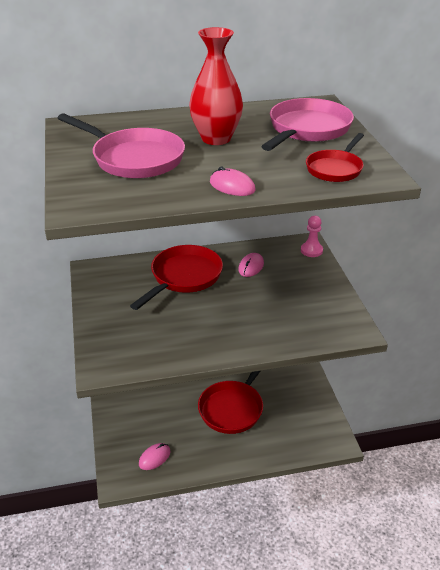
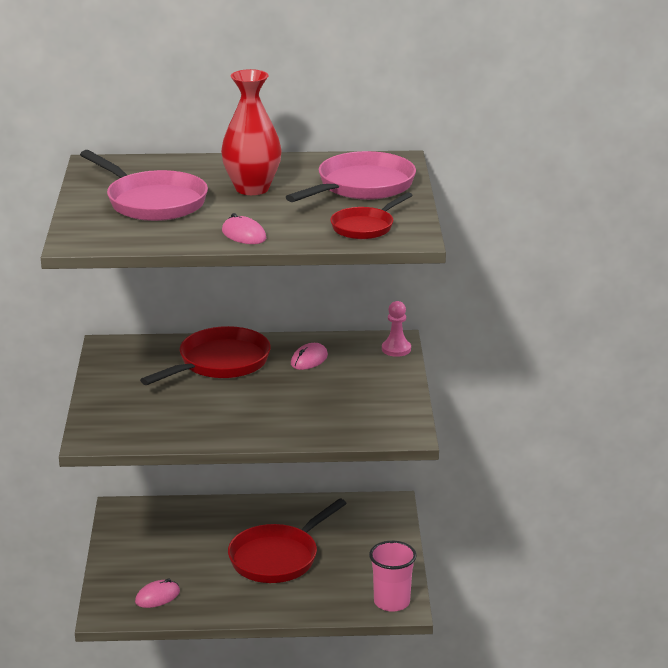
camera: 10 degrees right, 10 degrees down
(327, 438) = (391, 602): none -> pink cup

